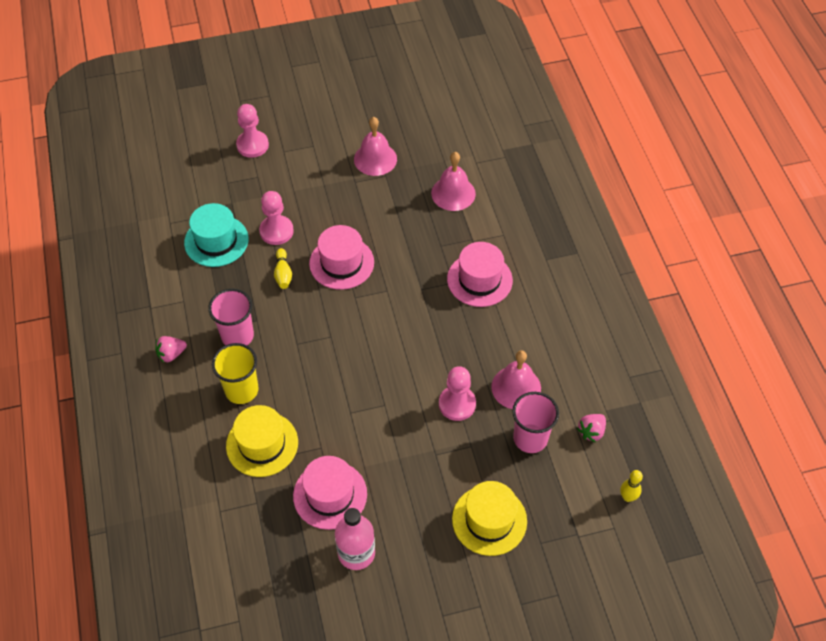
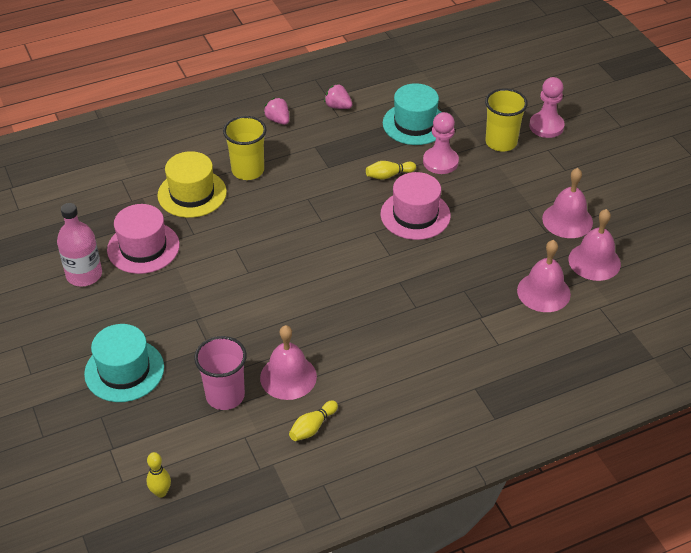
camera: 80 degrees right, 10 degrees down
(237, 336) = (307, 157): pink cup -> none
(264, 182) = (501, 142): none -> yellow cup
(426, 153) = (594, 261): none -> pink bell
(457, 404) = (258, 329): pink pawn -> none
(479, 279) = (426, 329): pink hat -> none
(489, 520) = (124, 370): yellow hat -> turquoise hat
(572, 376) = (312, 427): none -> yellow bowling pin
(591, 432) = (241, 451): pink strawberry -> pink strawberry (338, 106)

